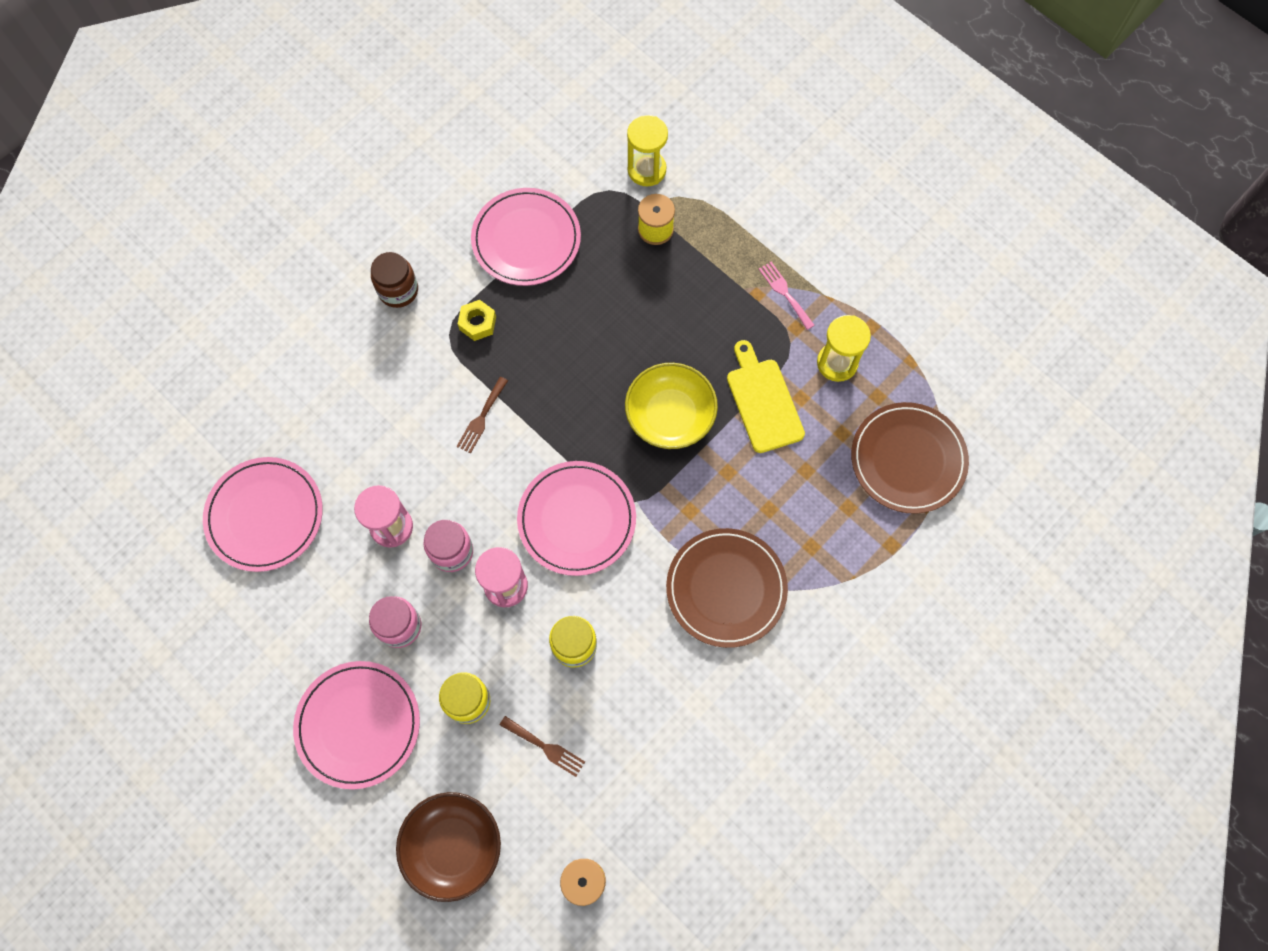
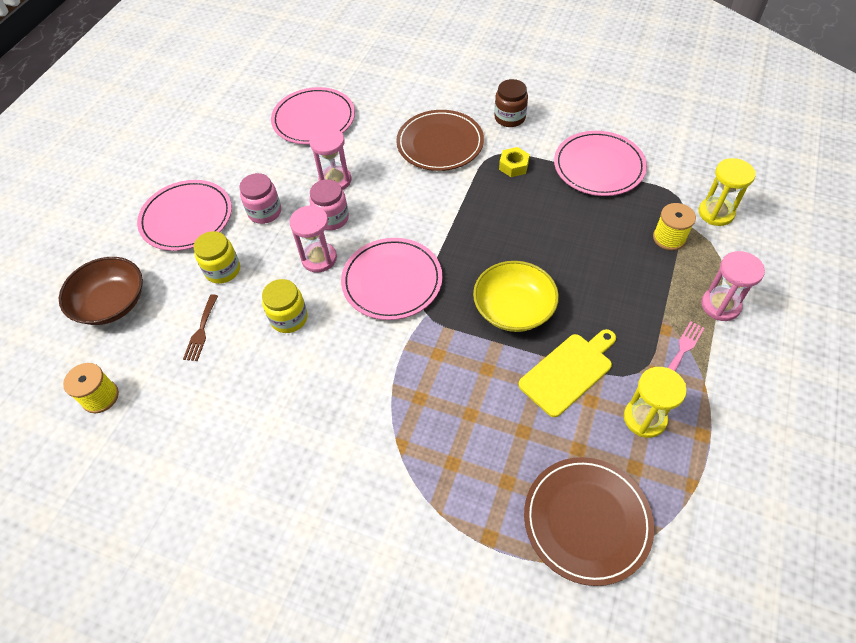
camera: 70 degrees right, 15 degrees down
(481, 418) = (442, 196): brown fork -> none
(726, 588) = (381, 407): brown plate -> brown plate (440, 143)
(753, 233) = (720, 305): none -> pink hourglass

